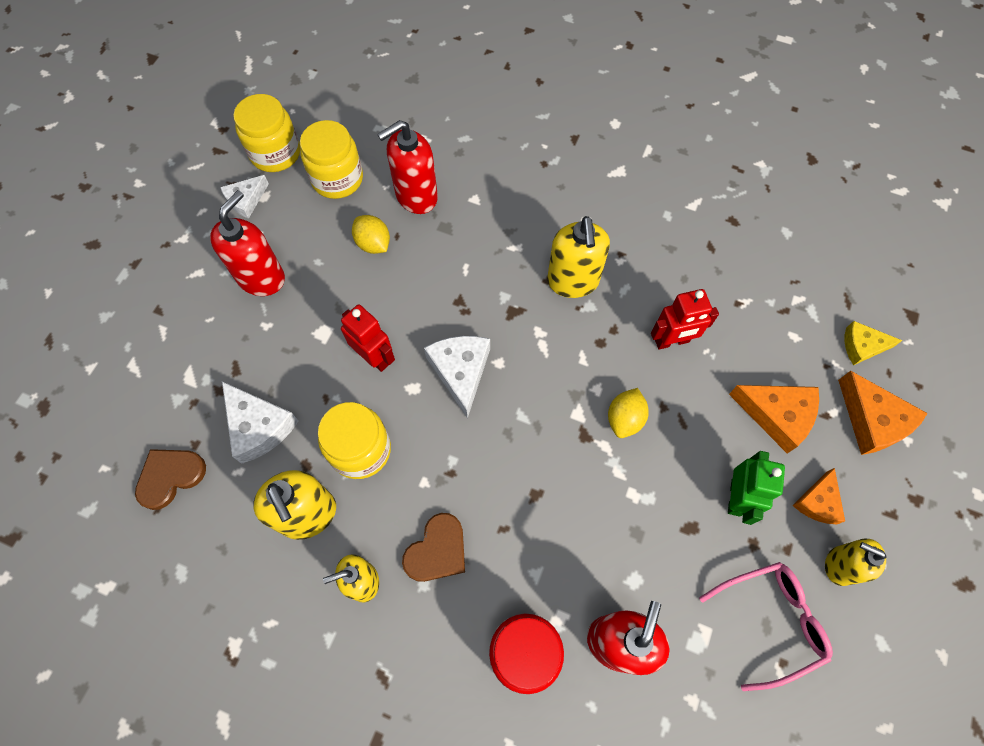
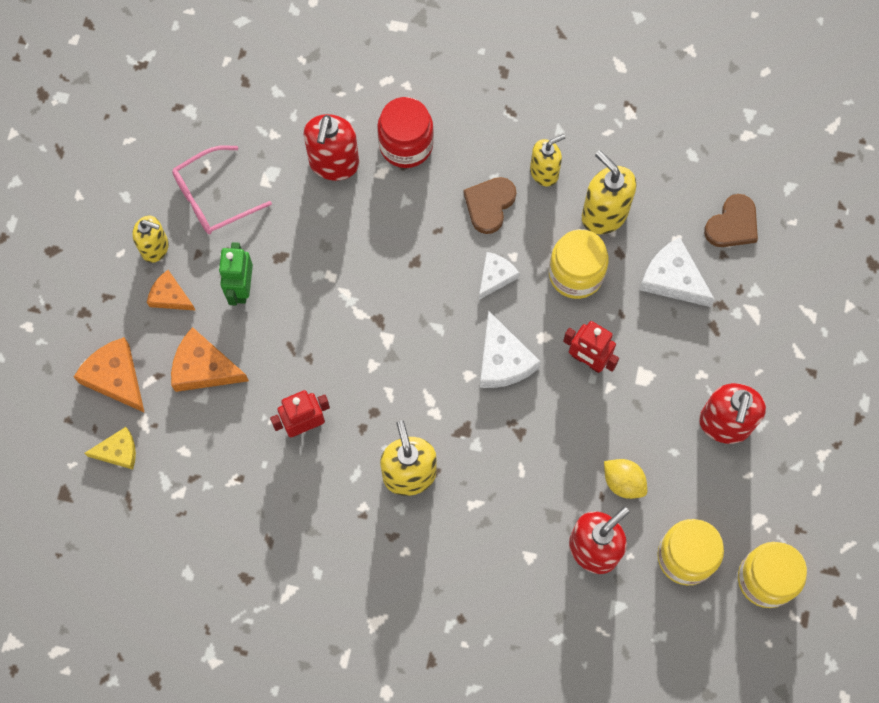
camera: 170 degrees right, 5 degrees up
(246, 200) = (775, 512): white cheese -> white cheese (495, 276)
(624, 419) = (344, 341): yellow lemon -> none
(818, 502) = (170, 296): orange cheese -> orange cheese turned 75 degrees counterclockwise

